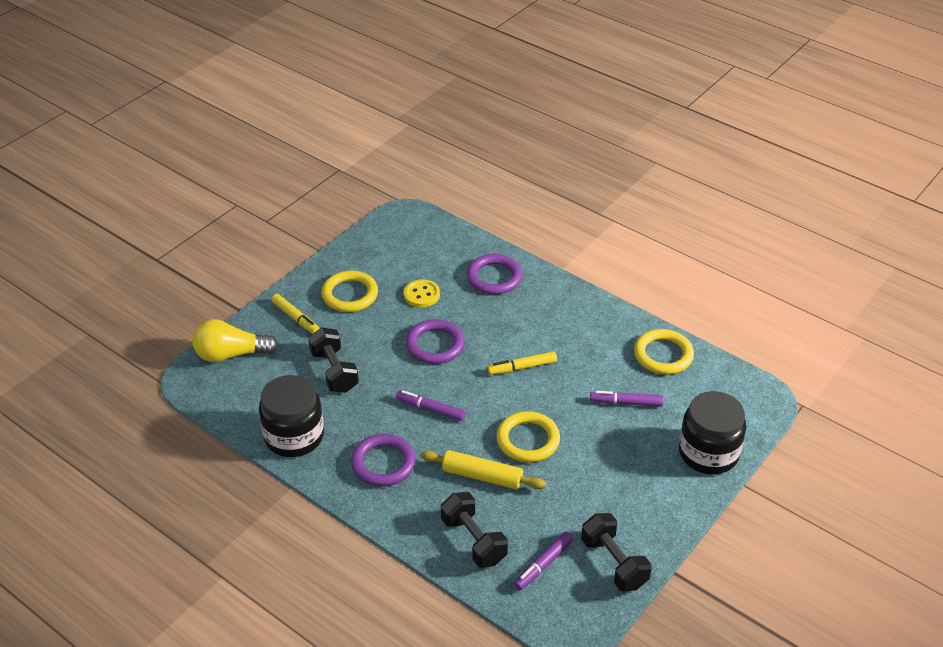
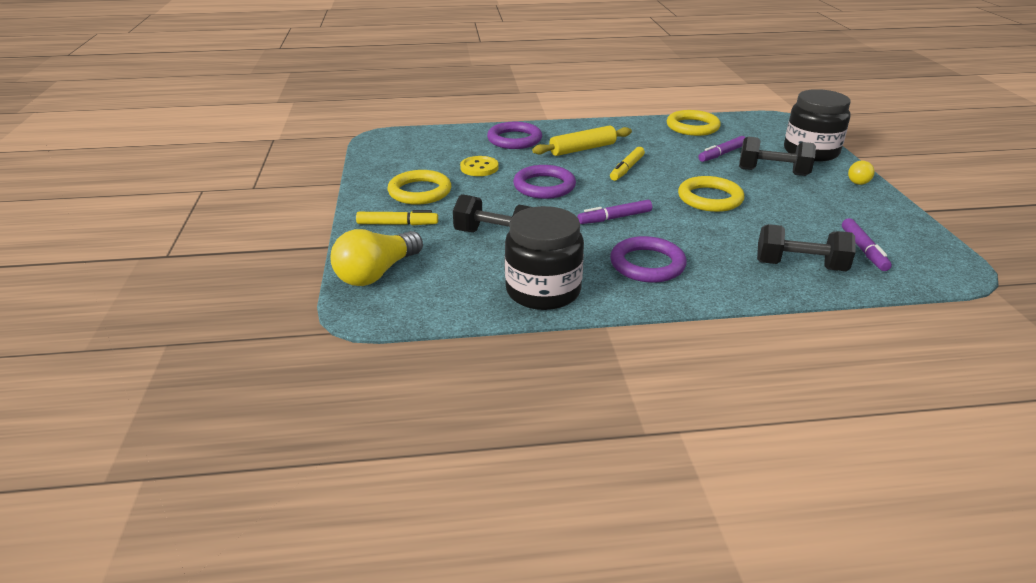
camera: 45 degrees left, 10 degrees down
(482, 476) = (726, 231): yellow rolling pin -> yellow rolling pin (582, 149)
(614, 563) = (891, 224): black dumbbell -> black dumbbell (773, 172)
(683, 509) = (859, 180): none -> yellow light bulb

